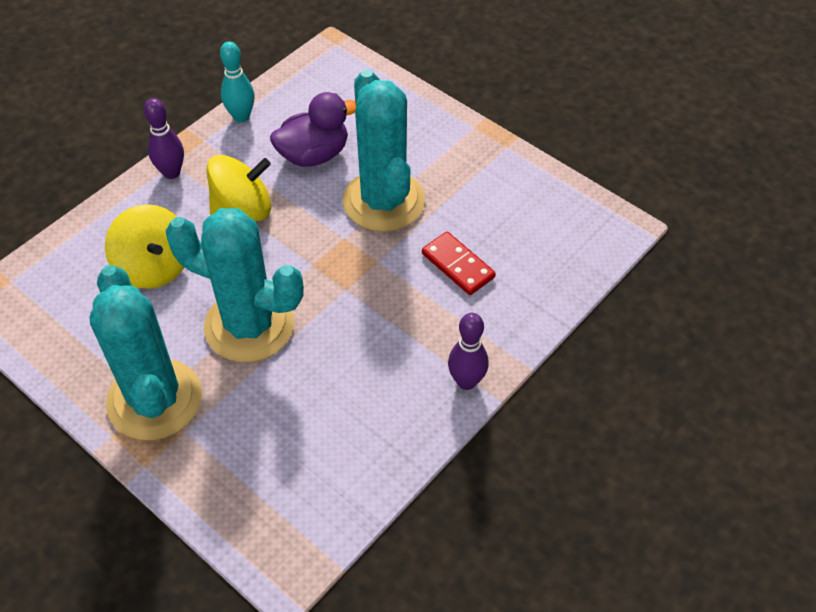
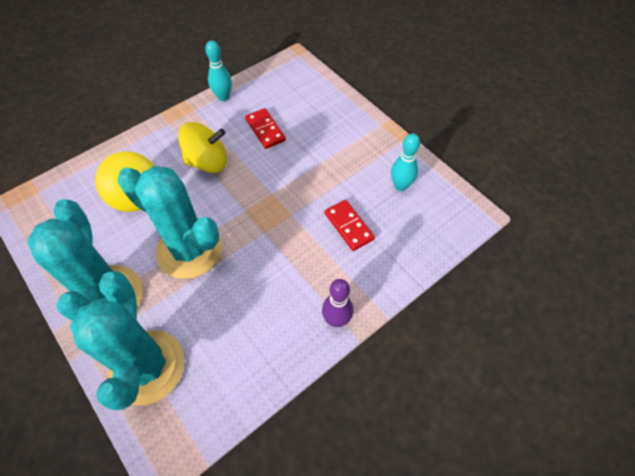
camera: 10 degrees right, 5 degrees up
(171, 172) = (166, 130): purple bowling pin -> none
(314, 155) = (265, 130): purple duck -> red domino
(383, 201) = (306, 170): turquoise cactus -> turquoise cactus (147, 367)
(516, 205) = (400, 186): none -> turquoise bowling pin

